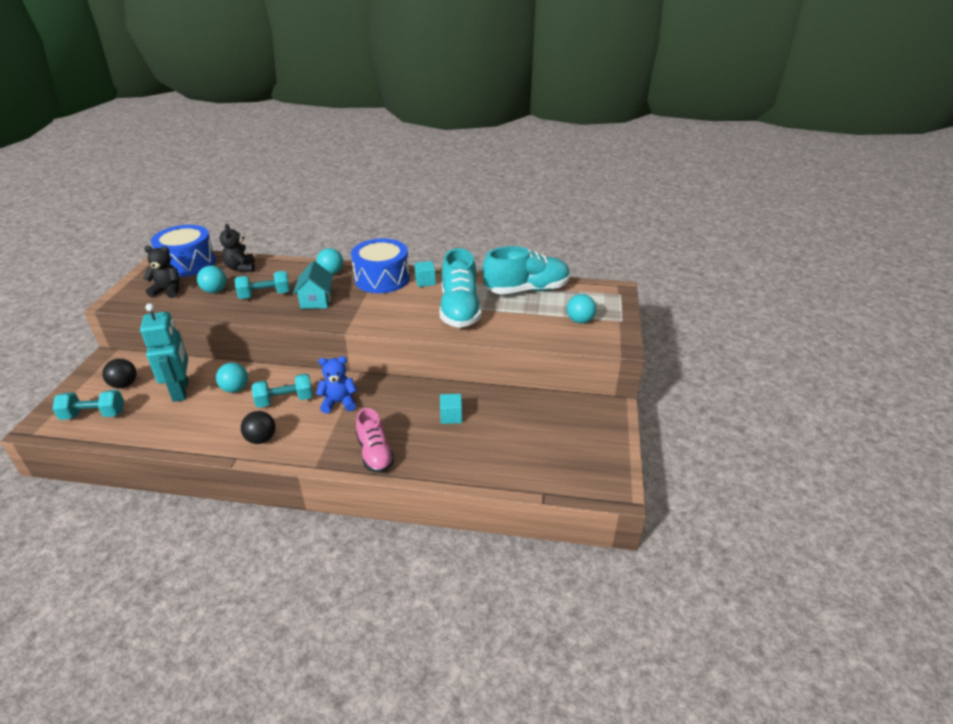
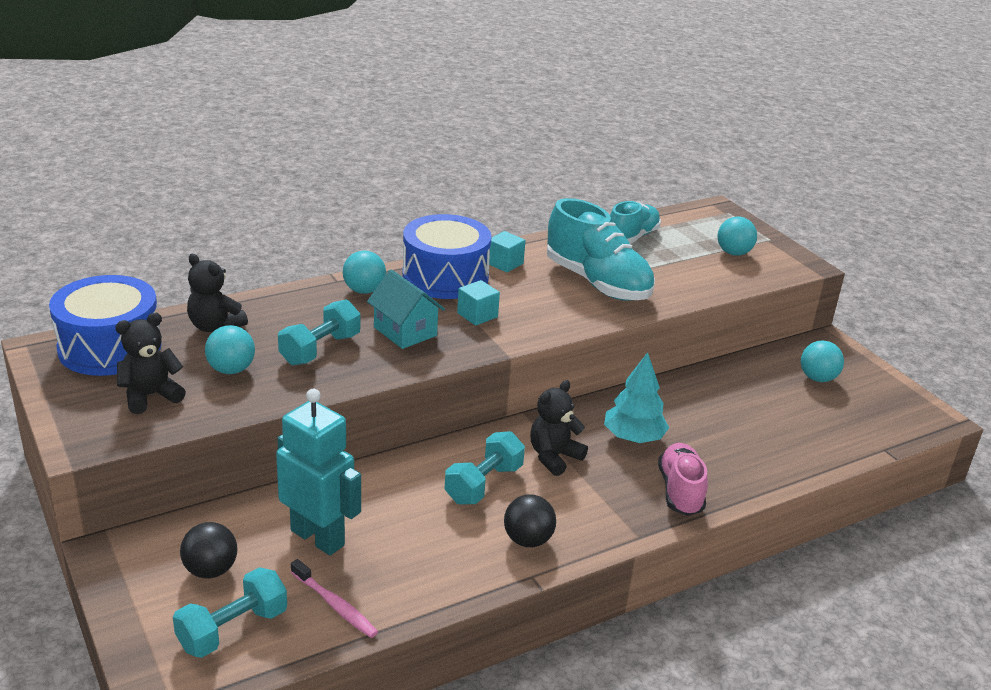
camera: 40 degrees left, 5 degrees down
(141, 425) = (335, 605): none -> pink toothbrush
(235, 389) = (393, 500): turquoise ball -> turquoise ball (817, 378)
(339, 402) = (554, 457): blue teddy bear -> black teddy bear
(375, 453) = (680, 491): pink shoe -> pink shoe turned 120 degrees counterclockwise
(396, 411) = (633, 438): none -> turquoise tree
(451, 416) = (697, 416): turquoise cube -> turquoise cube (477, 315)
(526, 290) = (632, 237): turquoise shoe -> turquoise shoe, size x0.63

